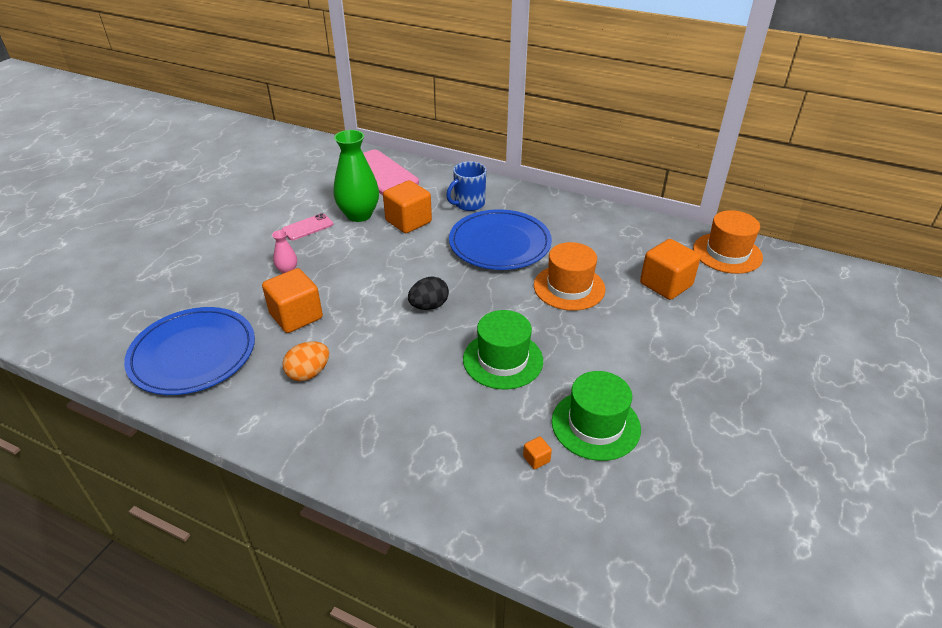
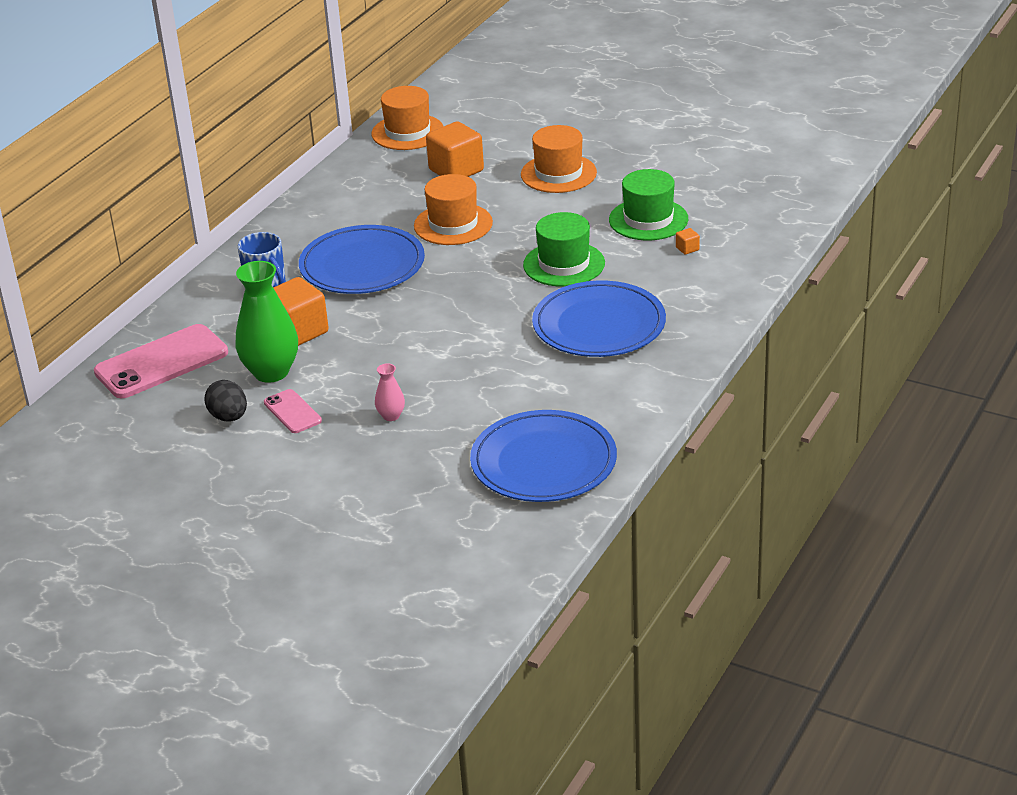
camera: 85 degrees left, 5 degrees down
(296, 316) = (482, 398): orange cube -> none
(308, 373) = (578, 378): orange egg -> none
(393, 386) = (599, 325): none -> blue plate
(429, 306) = (474, 309): black egg -> black egg (229, 417)
(678, 352) = (558, 173): none -> orange hat

